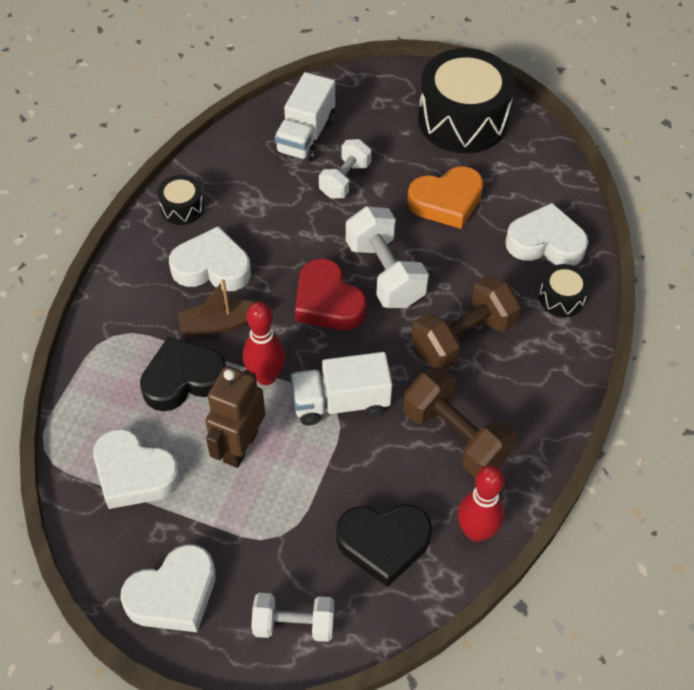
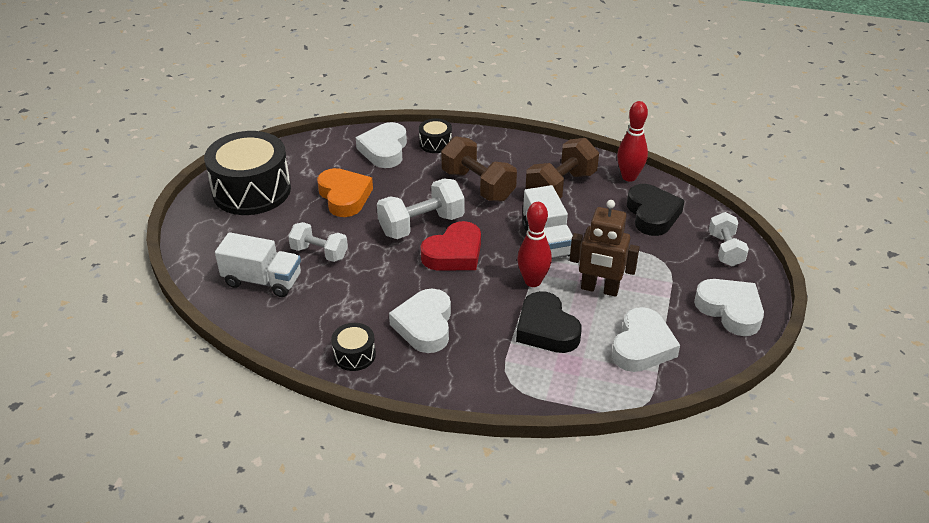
camera: 95 degrees left, 15 degrees down
(220, 324) = (486, 313): brown boat -> none

